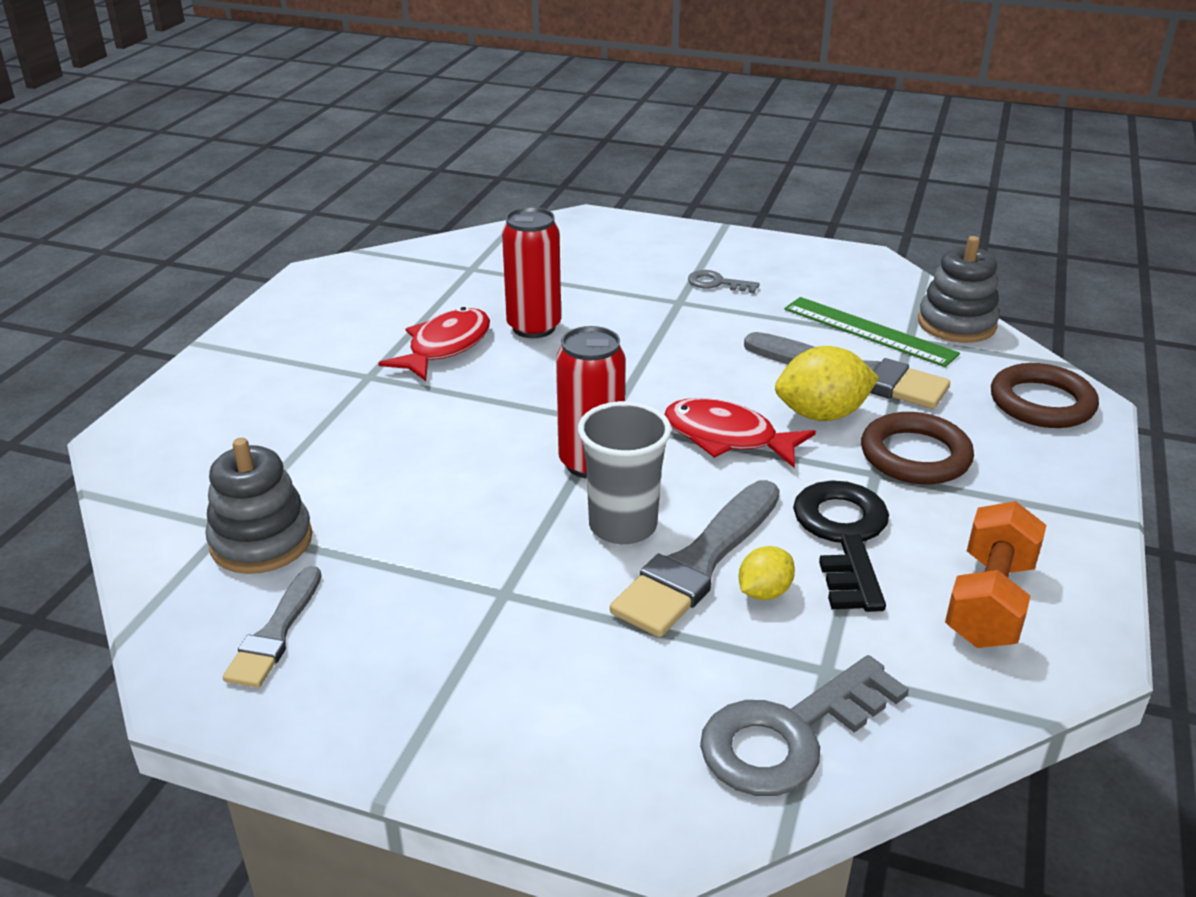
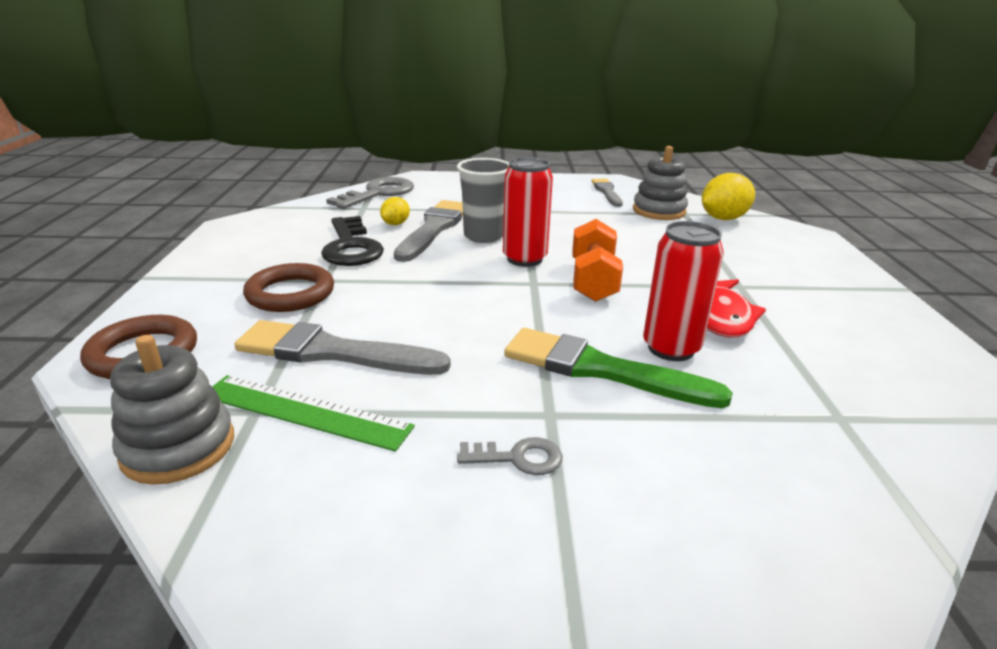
camera: 160 degrees right, 5 degrees down
(613, 321) = (601, 370): none -> green brush
(727, 437) = (438, 285): red fish -> none
(821, 414) = (364, 311): yellow lemon -> yellow lemon (723, 218)
(989, 601) = (272, 234): orange dumbbell -> orange dumbbell (593, 281)

